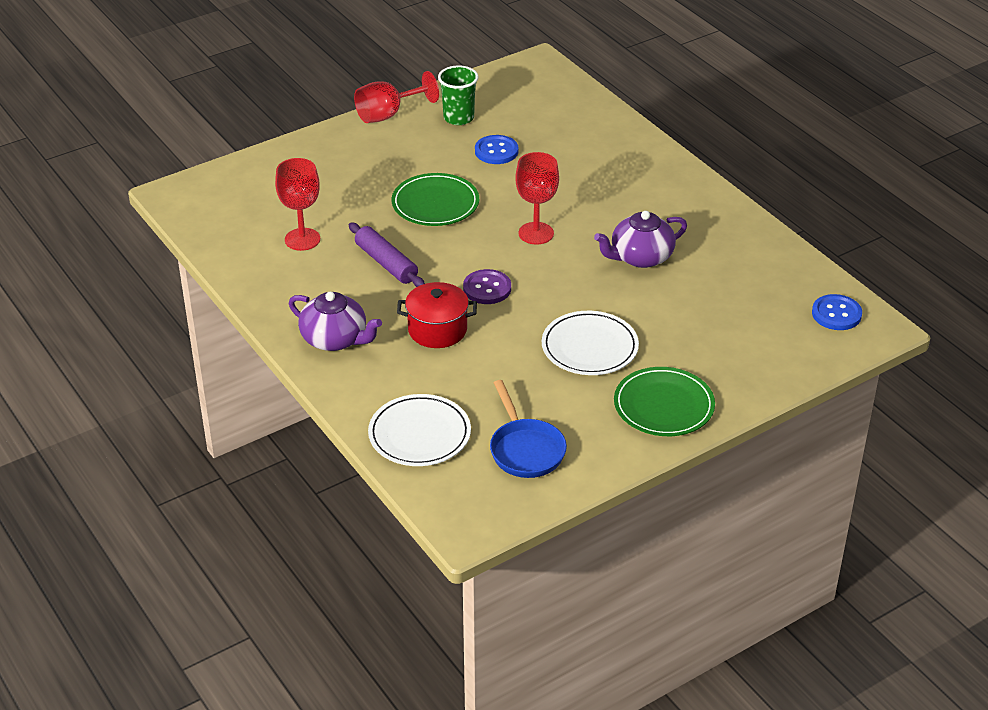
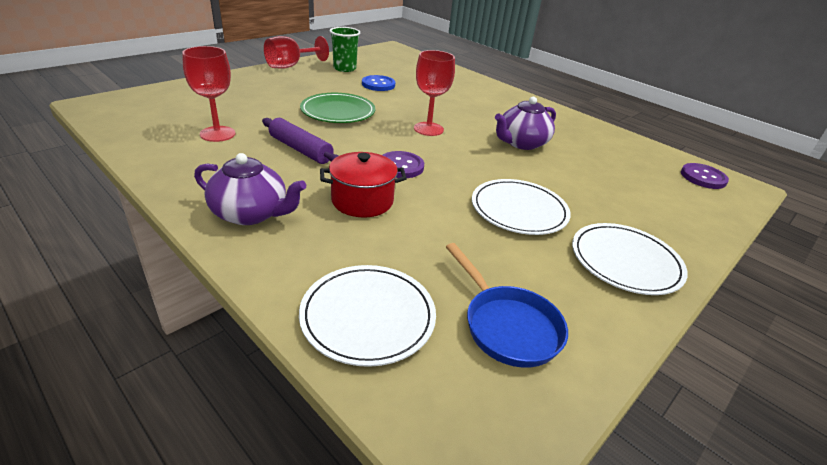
camera: 15 degrees left, 5 degrees down
(663, 405) = (625, 261): green plate -> white plate
(836, 314) = (703, 177): blue button -> purple button

